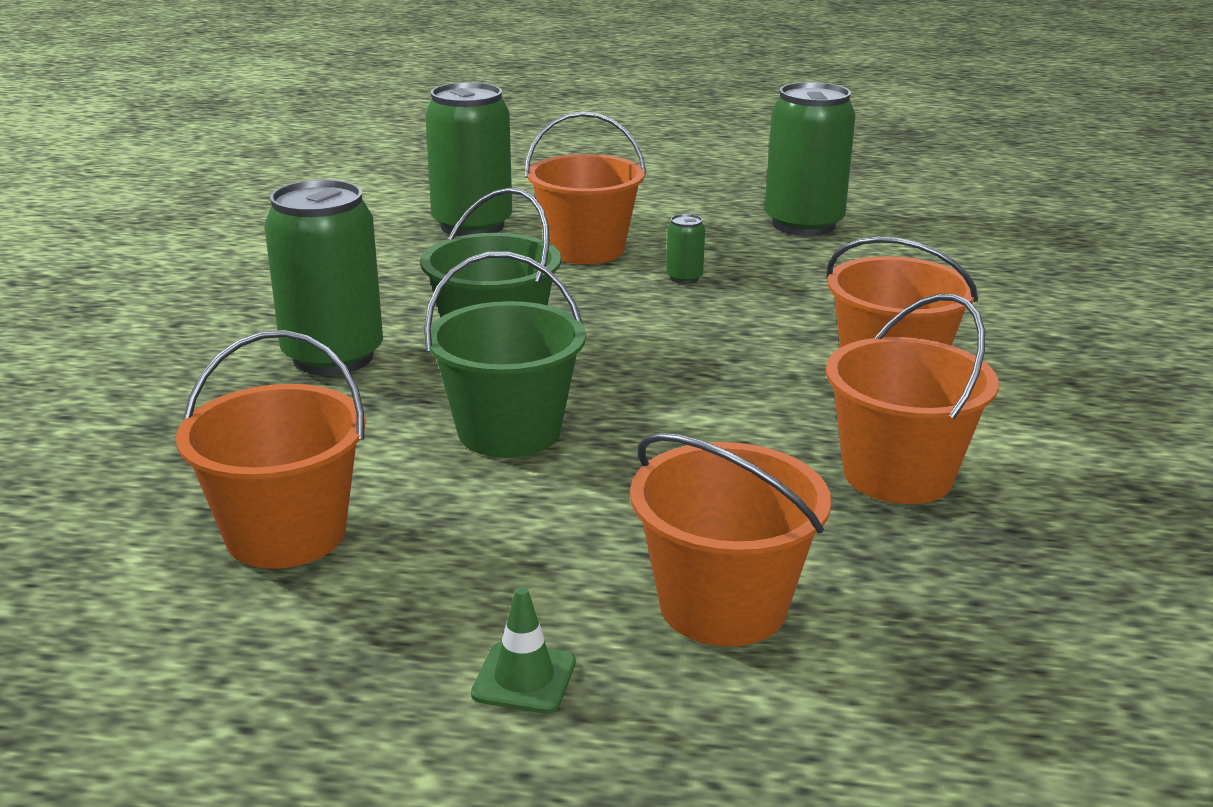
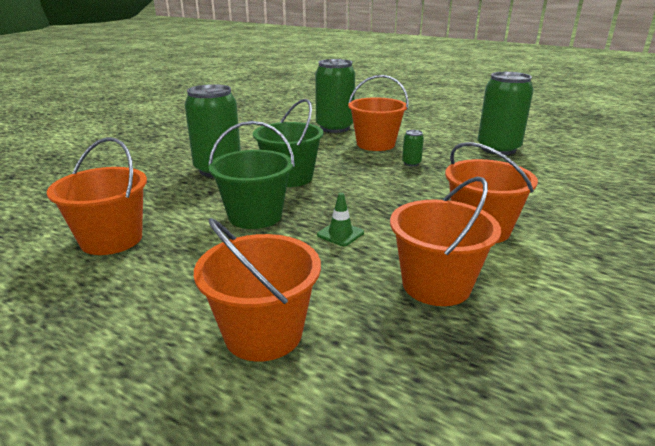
camera: 25 degrees right, 0 degrees up
(524, 678) = (124, 342): green traffic cone -> green traffic cone (340, 234)

